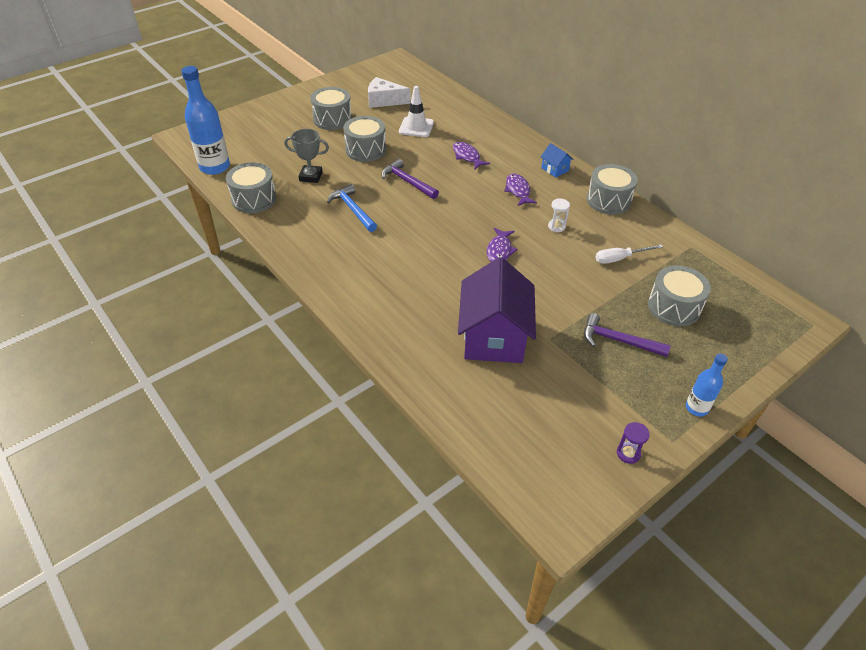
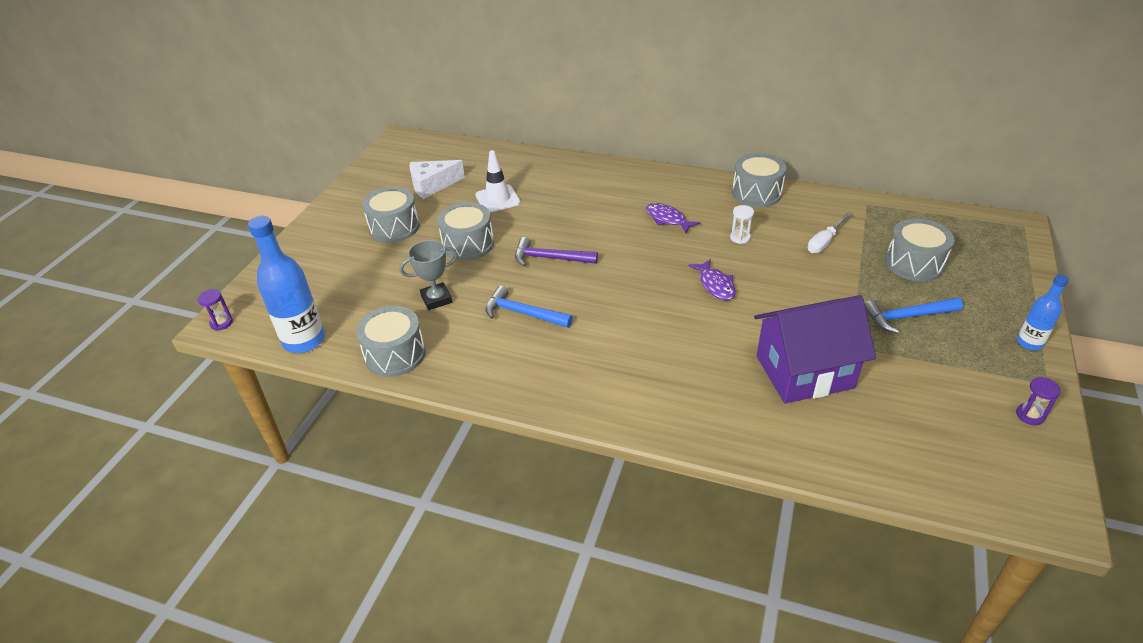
camera: 30 degrees left, 5 degrees down
(183, 136) = (221, 323): none -> purple hourglass
(467, 156) = (582, 207): purple fish -> none
(494, 337) = (804, 372): purple house -> purple house turned 75 degrees counterclockwise
(555, 169) = (678, 185): blue house -> none
(618, 340) = (906, 317): purple hammer -> blue hammer

